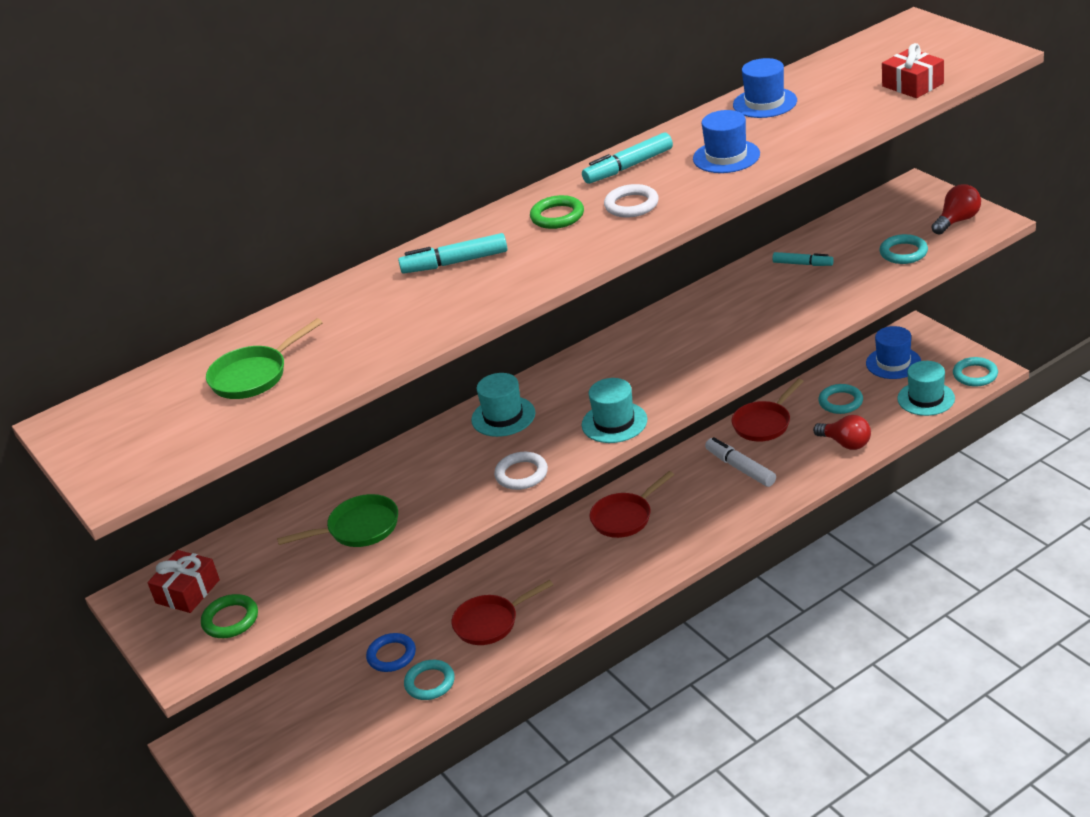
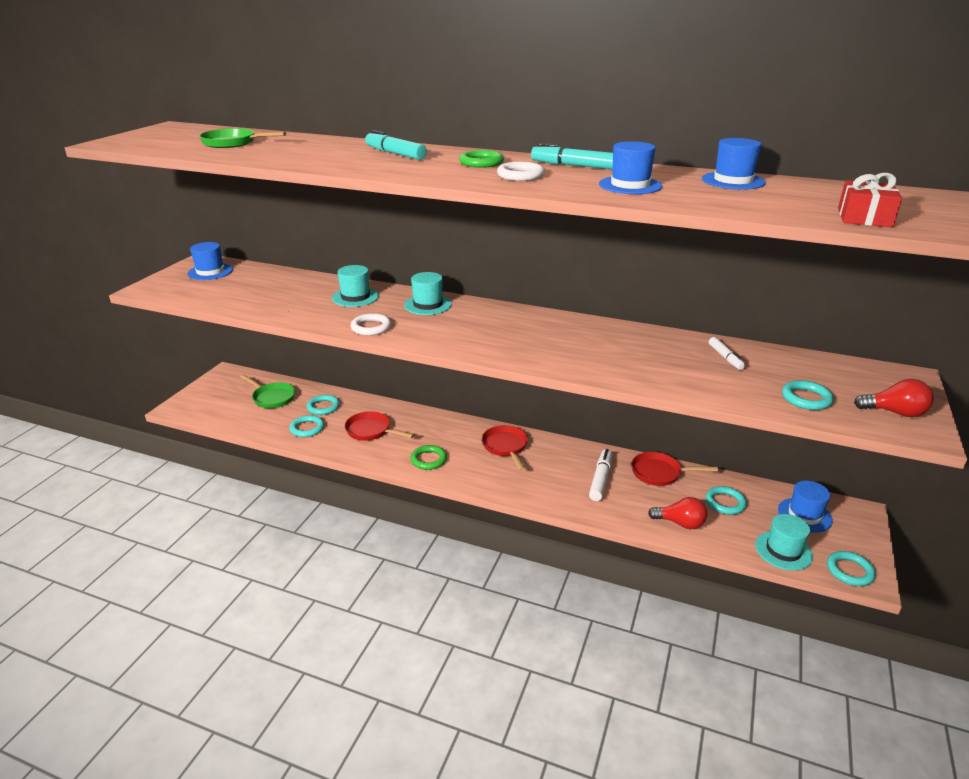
camera: 50 degrees right, 5 degrees down
(187, 591) = (210, 272): red gift -> blue hat
(230, 620) = (189, 288): green ring -> green ring (428, 460)
(359, 528) = (287, 296): green pan -> green pan (272, 398)
(391, 655) = (323, 407): blue ring -> turquoise ring
(614, 422) = (452, 342): turquoise hat -> turquoise hat (355, 297)
(625, 517) = (505, 447): red pan -> red pan turned 60 degrees clockwise
(802, 264) = (725, 358): turquoise marker -> white marker
(846, 443) = (680, 523): red light bulb -> red light bulb turned 75 degrees counterclockwise

